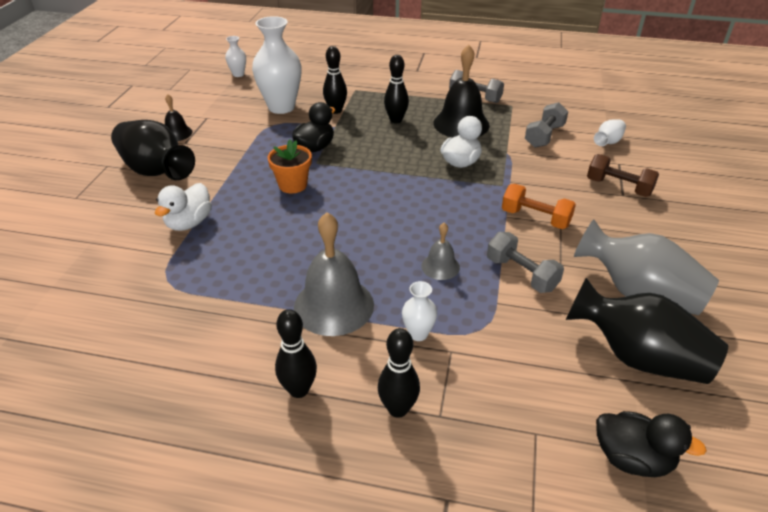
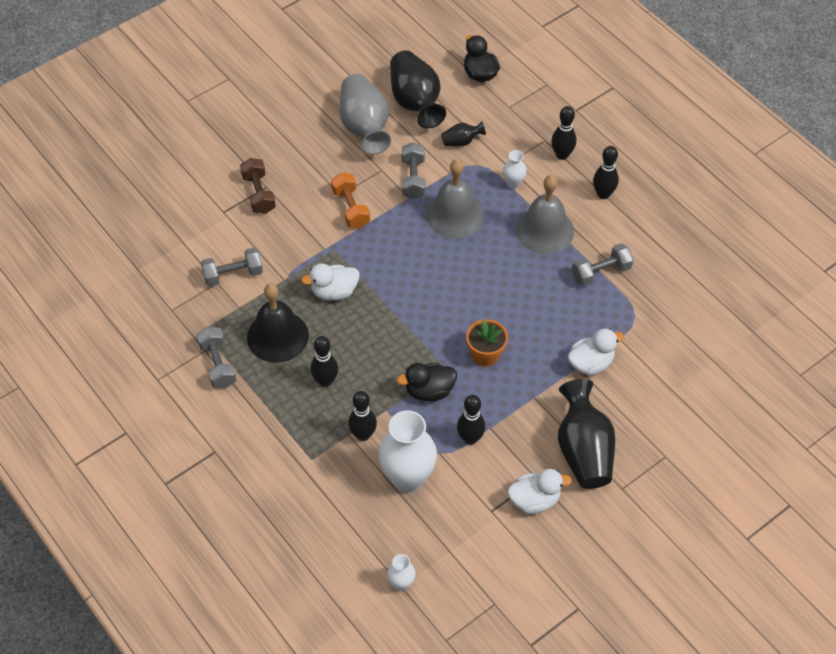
camera: 140 degrees left, 15 degrees up
(177, 133) = (534, 500): black bell -> white duck
(234, 300) = (601, 272): none -> grey dumbbell
(256, 139) = (470, 438): none -> black bowling pin
(440, 266) = (455, 215): grey bell -> grey bell, size x1.95
(529, 344) = (461, 141): none -> black vase
(608, 142) = (196, 235): white vase -> none

